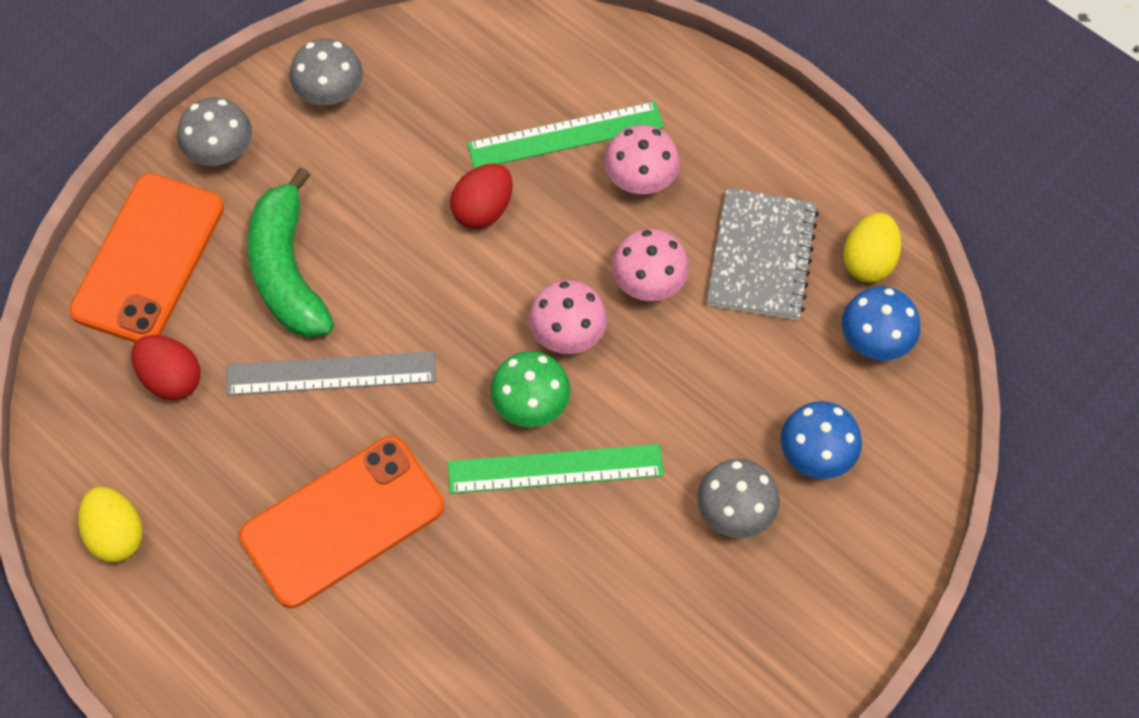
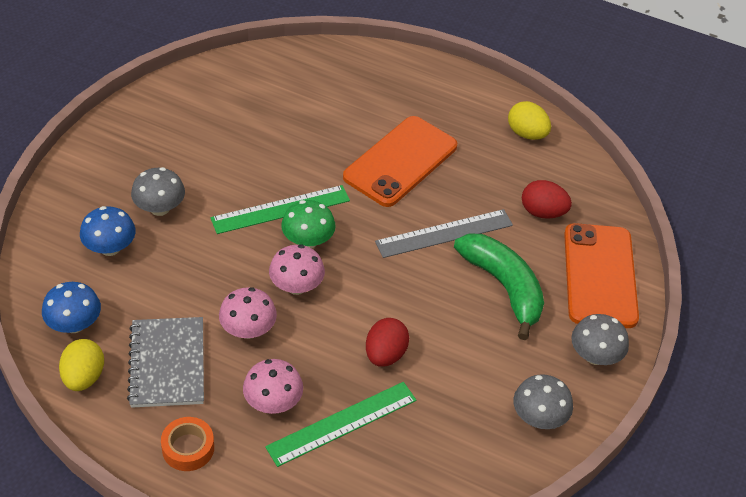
camera: 160 degrees right, 15 degrees down
(753, 145) = (188, 448): none -> orange tape

